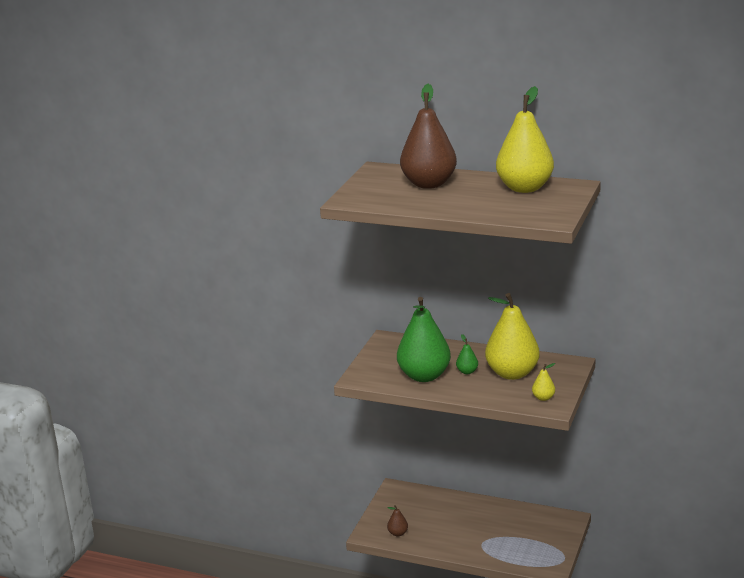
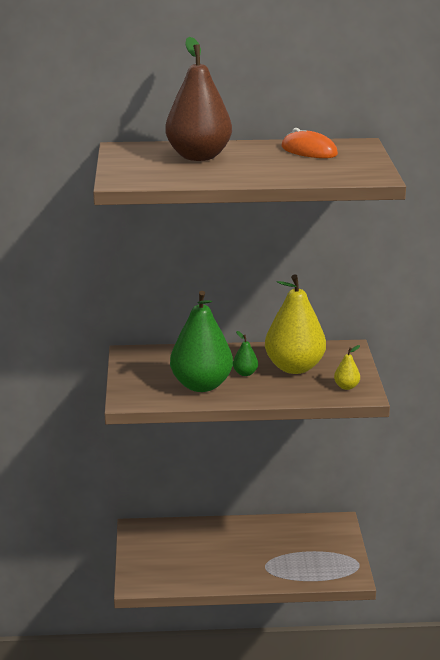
camera: 25 degrees left, 0 degrees up
(398, 533) = (168, 576): brown pear -> none
(524, 188) = (309, 151): yellow pear -> orange mouse

